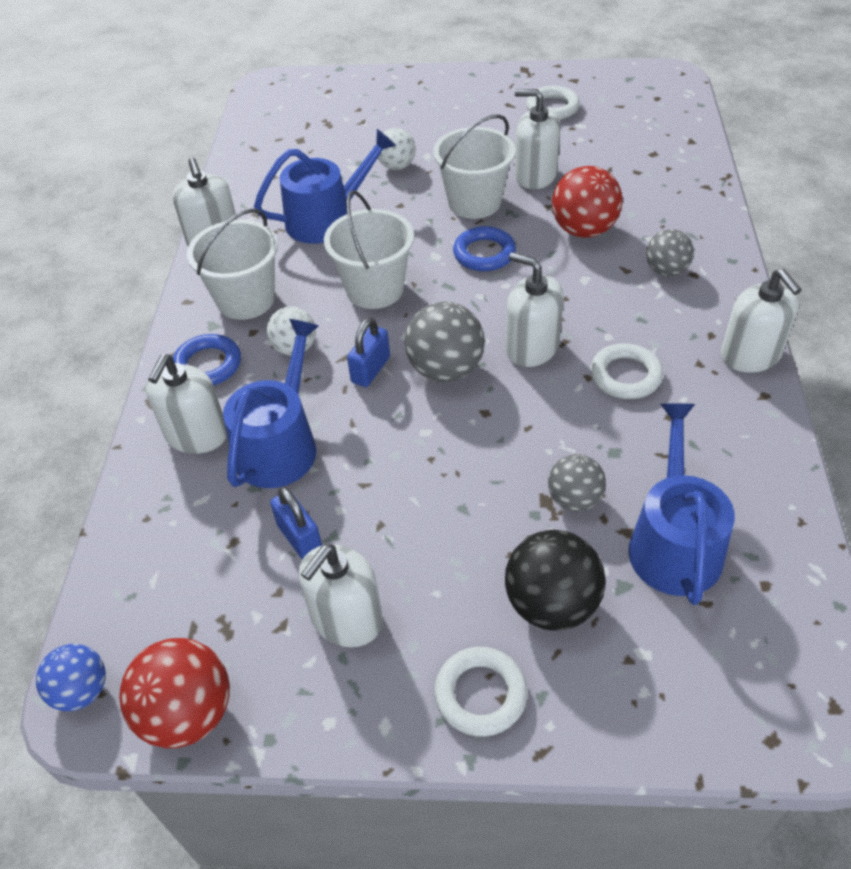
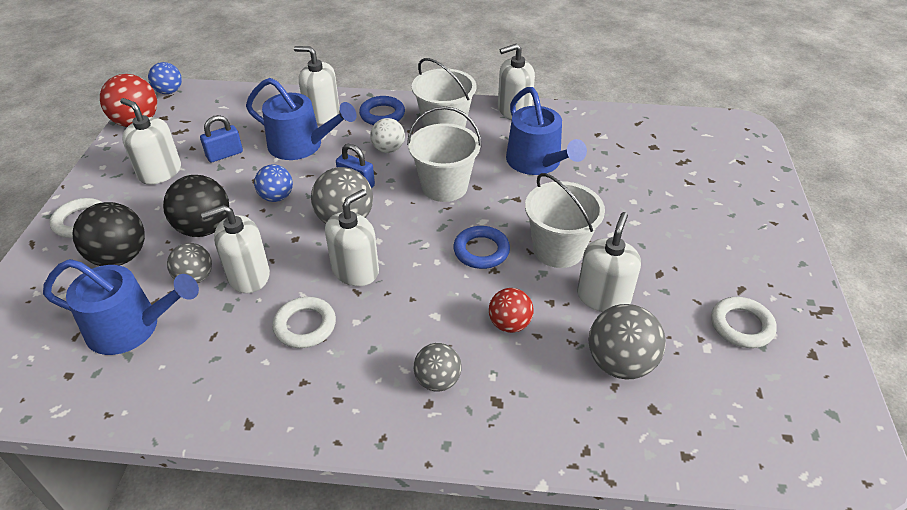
camera: 90 degrees right, 5 degrees down
(397, 166) = (615, 202): white ball -> none
(403, 448) = (276, 197): none -> blue ball
(477, 516) = (204, 228): none -> black ball
(583, 230) = (509, 324): red ball -> red ball, size x0.64
(612, 168) = (620, 363): none -> grey ball
(750, 355) = (301, 426): white soap dispenser -> white soap dispenser (248, 276)

